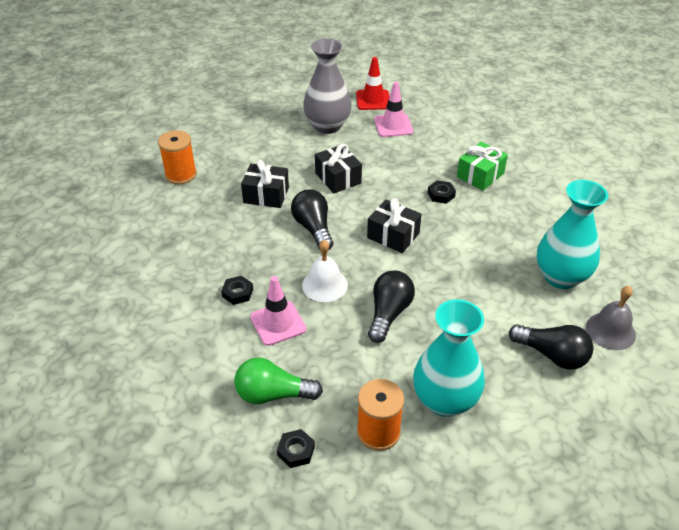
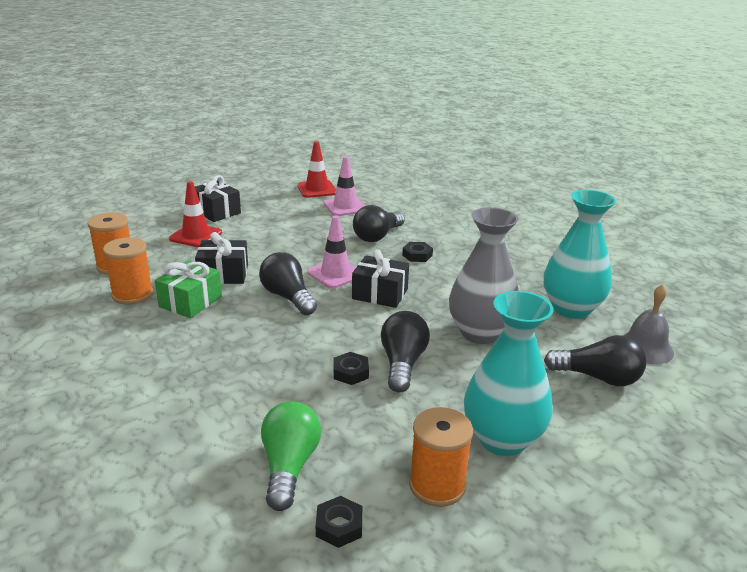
camera: 15 degrees left, 15 degrees down
(189, 208) = (132, 294): none -> orange spool
(237, 293) = (213, 367): black nut -> black nut (350, 372)
(252, 147) = (196, 236): none -> red traffic cone
(273, 394) = (289, 466): green light bulb -> green light bulb turned 105 degrees clockwise
(278, 323) = (273, 391): pink traffic cone -> pink traffic cone (335, 274)
(325, 285) = (318, 346): white bell -> none
(327, 126) = (275, 212): grey vase -> grey vase (480, 333)
(338, 178) = (301, 252): black gift -> black gift (216, 212)
(412, 167) = (377, 236): none -> black light bulb
(480, 175) = (450, 236): green gift -> green gift (190, 302)

